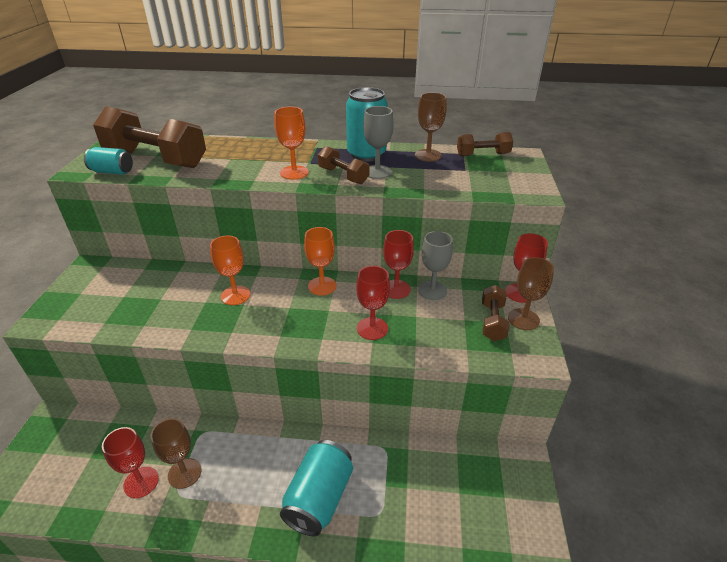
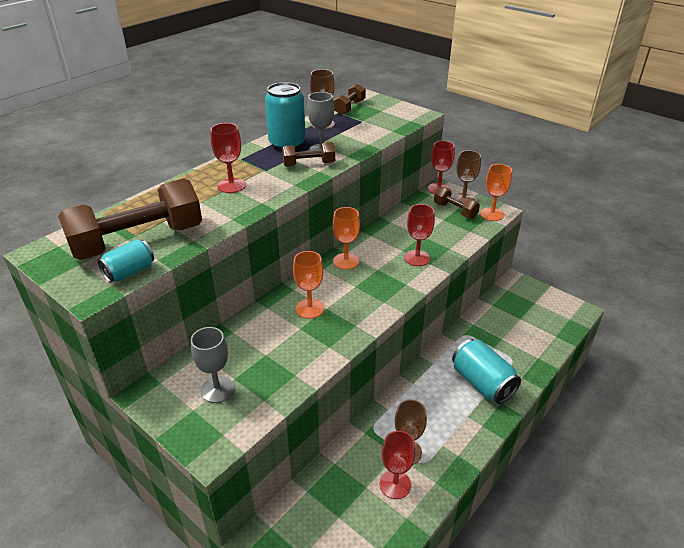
camera: 55 degrees left, 0 degrees up
(294, 173) = (274, 181): orange goblet -> orange goblet (492, 214)
(396, 289) = (385, 231): red goblet -> red goblet (231, 185)
(432, 290) = (402, 218): grey goblet -> grey goblet (217, 389)

